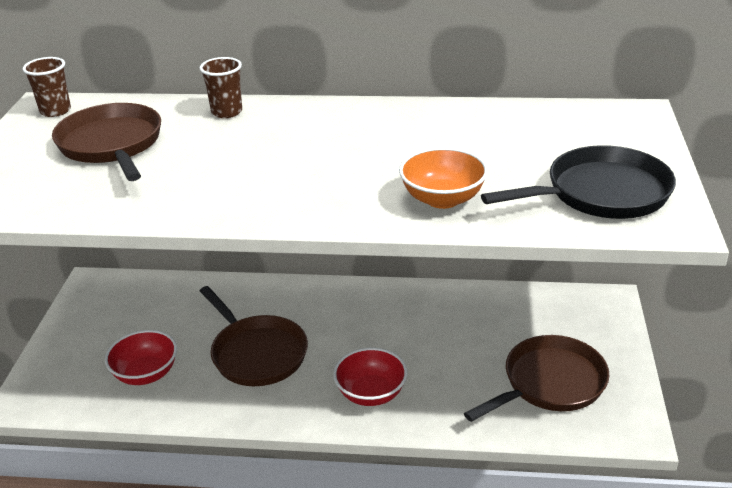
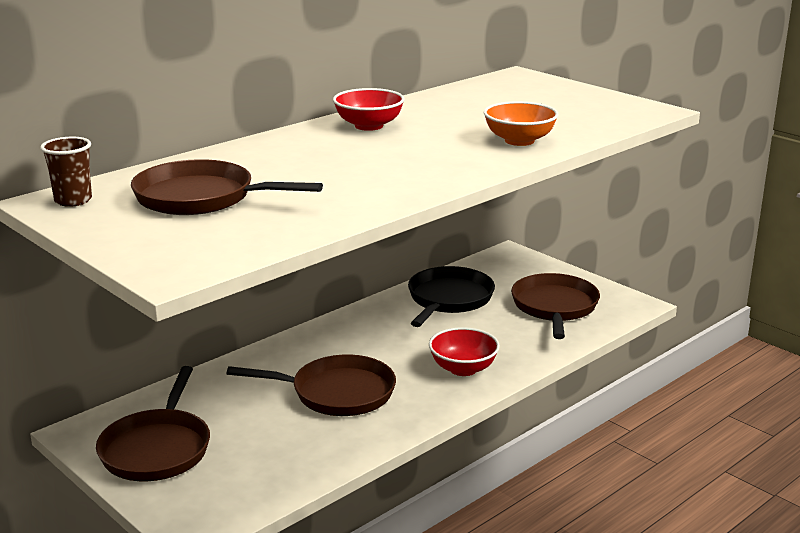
camera: 50 degrees left, 10 degrees down
(102, 324) = (157, 449): none -> brown pan
(146, 374) = (271, 452): red bowl -> red bowl (369, 126)
(227, 112) = (243, 153): brown cup -> none
(601, 193) = (591, 111): black pan -> black pan (448, 299)

